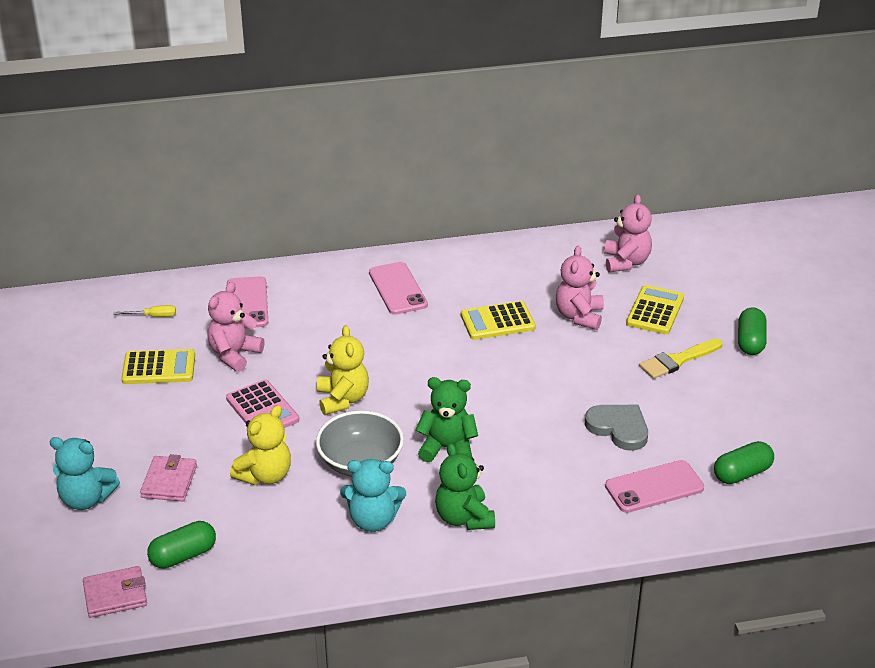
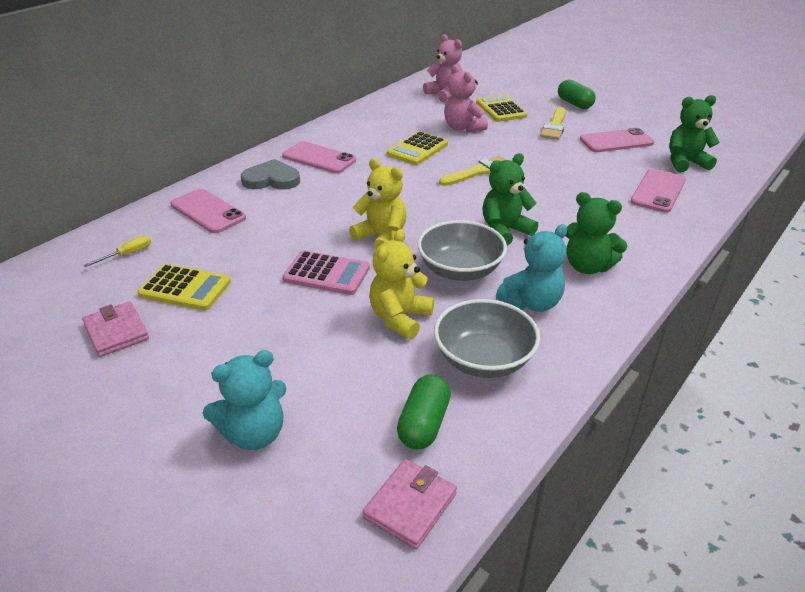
camera: 40 degrees left, 0 degrees up
(159, 368) = (185, 288): yellow calculator -> yellow calculator turned 60 degrees clockwise
(169, 481) = (320, 370): pink wallet -> pink wallet (116, 332)
(234, 354) = (245, 248): pink teddy bear -> none
(265, 475) = (400, 318): yellow teddy bear -> yellow teddy bear turned 150 degrees counterclockwise
(277, 539) = (483, 359): none -> grey bowl
(517, 376) = (479, 171): none -> yellow brush
(618, 428) = (585, 171): grey heart -> grey heart (271, 179)
(713, 411) = (616, 141): none -> pink phone
(742, 473) = (685, 163): green capsule -> green teddy bear

